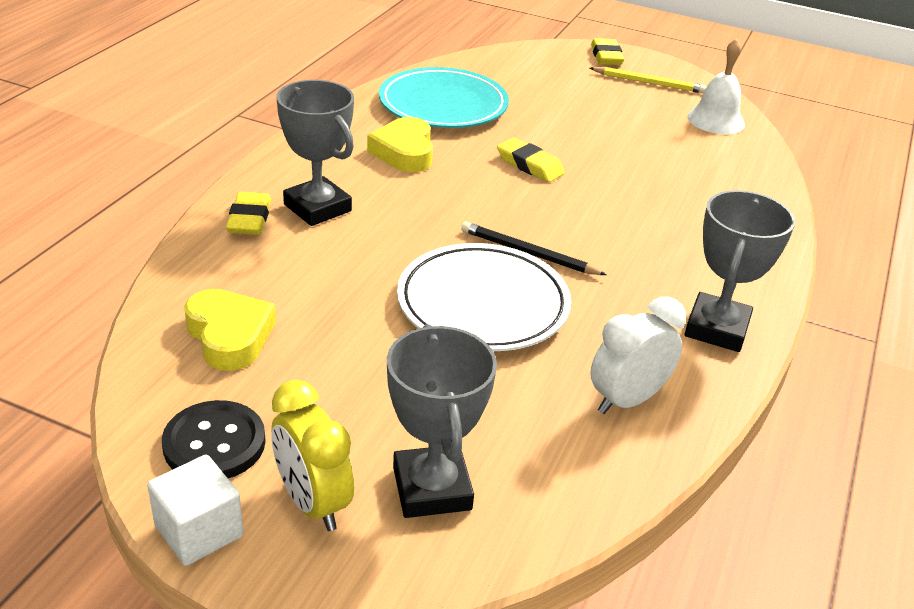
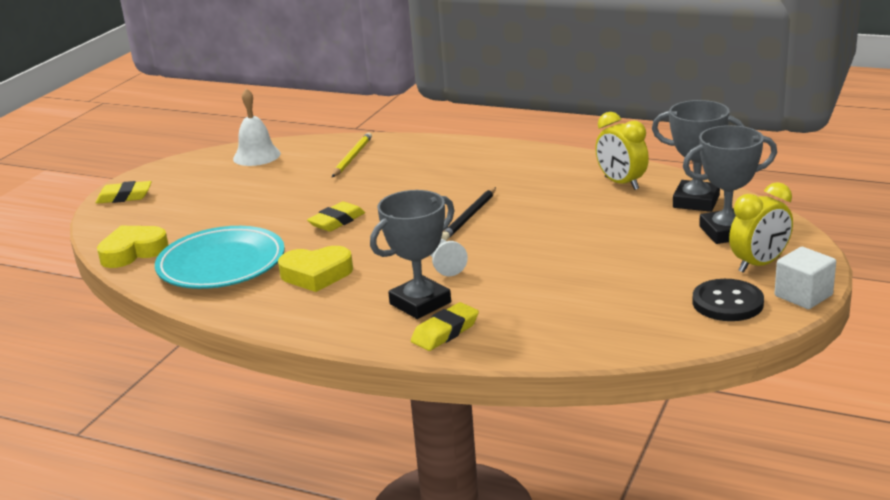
camera: 85 degrees left, 10 degrees down
(229, 336) = (612, 315): yellow heart -> yellow heart (133, 252)
(249, 219) = (445, 332): yellow eraser -> yellow eraser turned 45 degrees counterclockwise
(400, 227) = (444, 265): none -> white pawn
(483, 304) = (538, 228): white plate -> none
(627, 400) = (621, 183): white clock -> yellow clock
(649, 83) = (184, 179): yellow pencil -> yellow pencil (352, 157)
(716, 329) = (540, 160): grey trophy -> grey trophy (696, 201)

